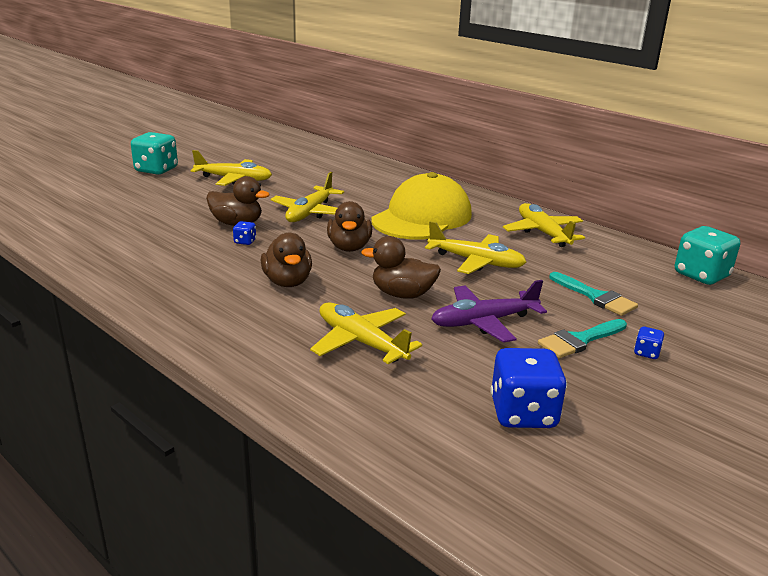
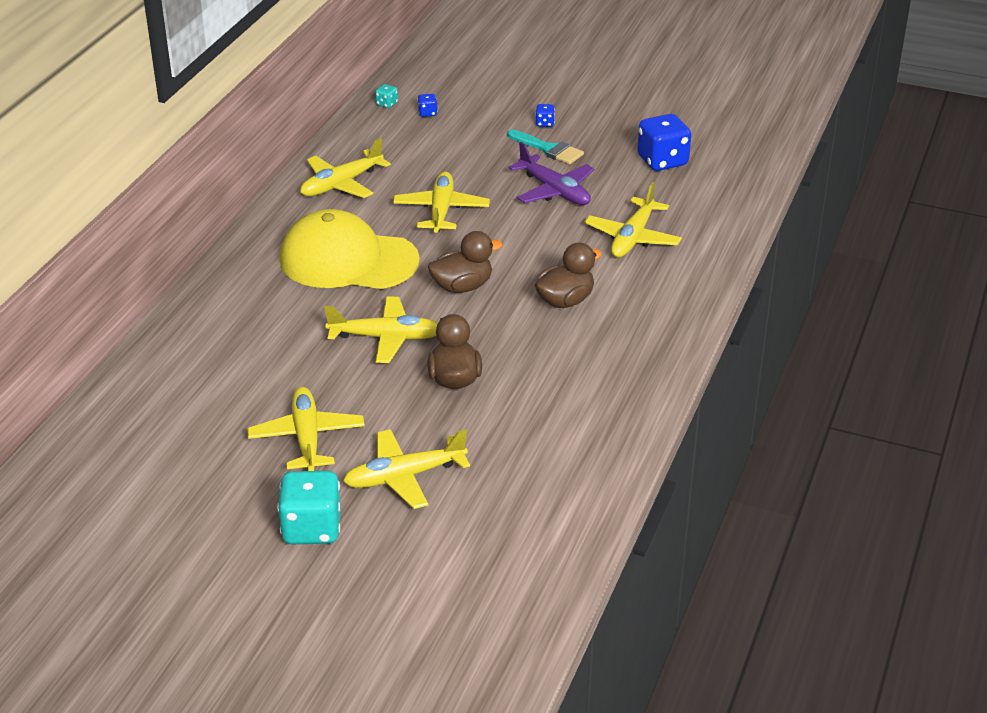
camera: 110 degrees left, 10 degrees up
(162, 194) = (404, 477): none -> yellow plane
(245, 242) = (498, 356): blue dice -> blue dice (427, 113)
(402, 294) = (539, 236): brown duck -> none
(595, 297) = (468, 147): turquoise brush -> none
(701, 275) = (386, 104): turquoise dice -> turquoise dice, size x0.44

